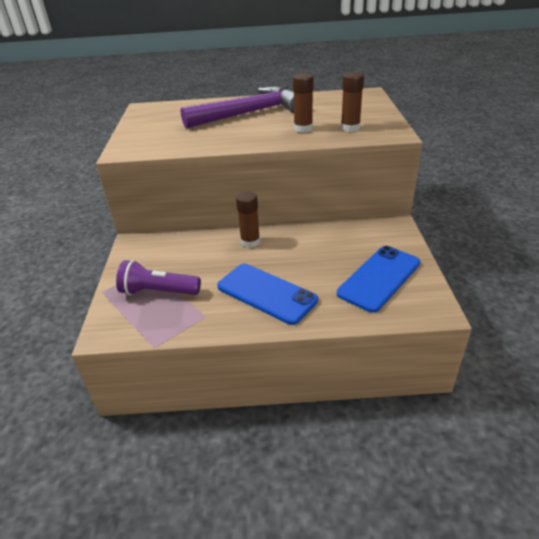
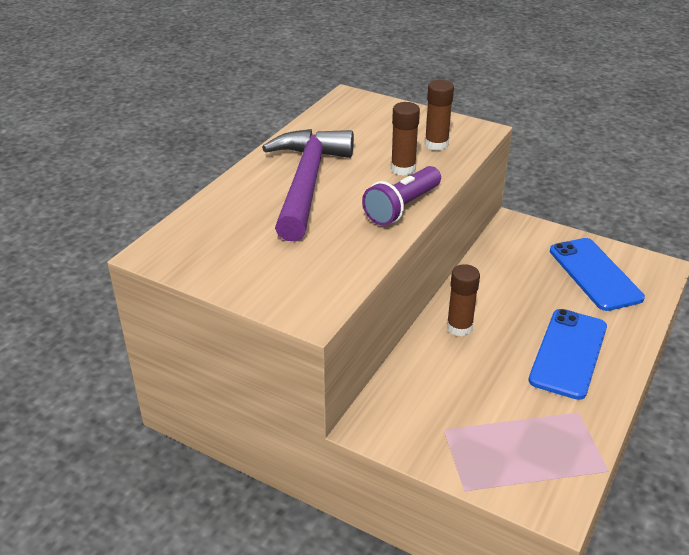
camera: 60 degrees left, 0 degrees up
(158, 291) = (504, 436): purple flashlight -> purple flashlight (402, 207)
(266, 293) = (568, 353): blue phone -> blue phone turned 45 degrees counterclockwise

